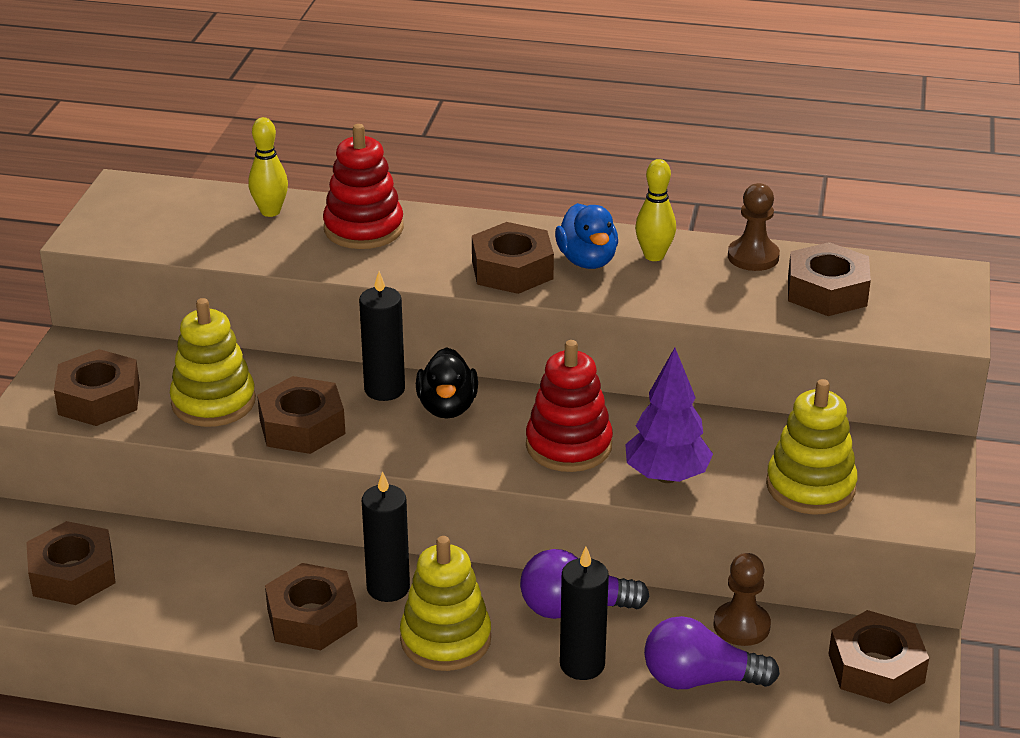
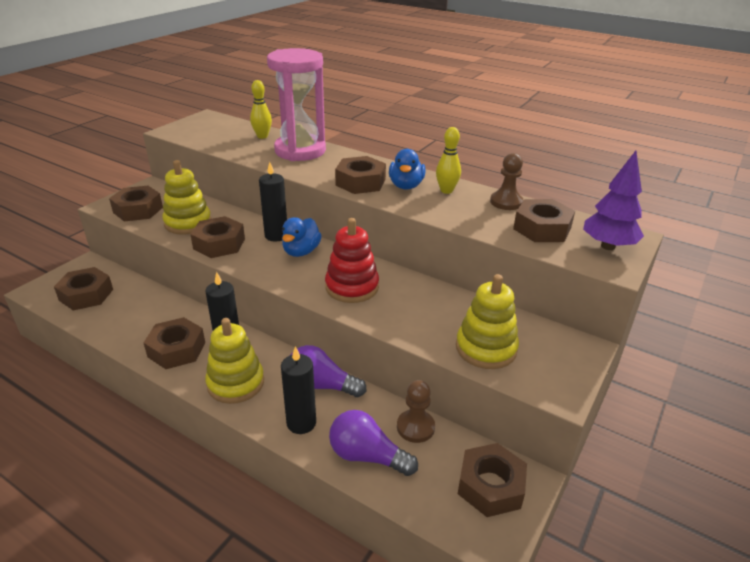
camera: 20 degrees right, 0 degrees up
(363, 229) = (300, 151): red stacking toy -> pink hourglass
(447, 407) = (301, 251): black duck -> blue duck
(666, 476) = (397, 318): purple tree -> purple tree (607, 246)

